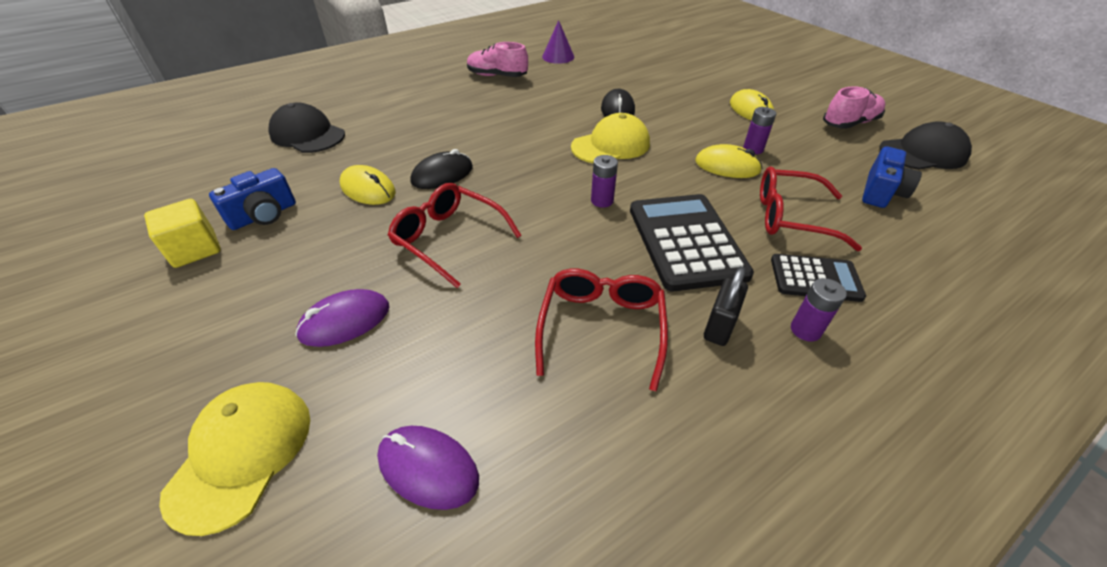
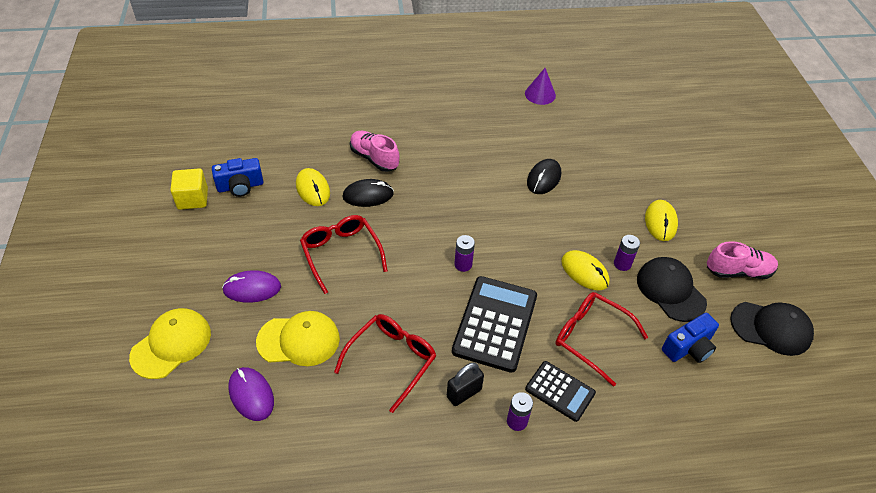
camera: 25 degrees right, 5 degrees up
(307, 134) = (297, 119): black cap -> black cap (670, 290)
(497, 76) = (471, 102): pink shoe -> pink shoe (374, 158)
(611, 145) = (509, 215): yellow cap -> yellow cap (299, 340)

